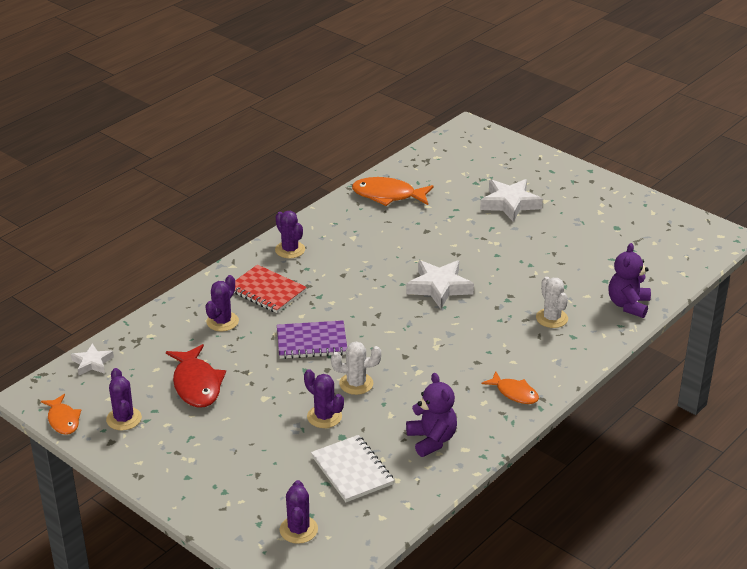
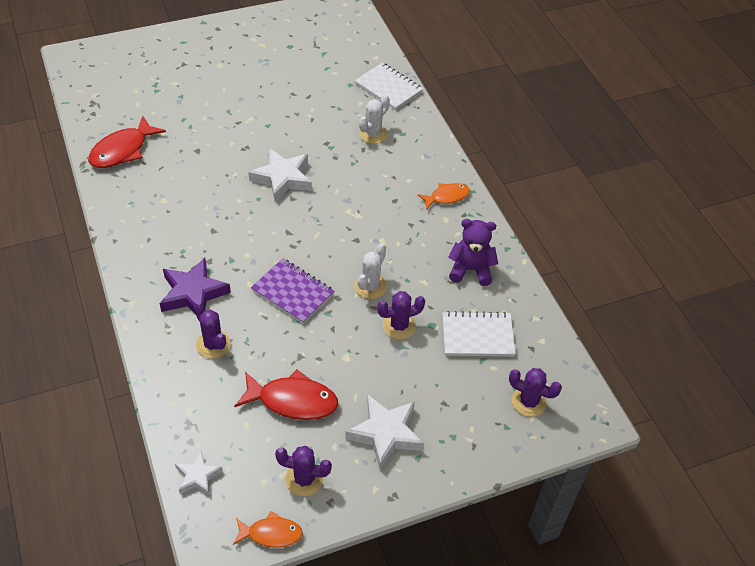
camera: 65 degrees left, 15 degrees up
(266, 291) = (193, 293): red notebook -> purple star
(290, 250) = (144, 251): purple cactus -> none
(311, 342) = (293, 292): purple notebook -> purple notebook turned 75 degrees counterclockwise
(388, 195) = (122, 150): orange fish -> red fish
(509, 204) = (205, 85): white star -> white star (385, 434)
(551, 318) = (373, 134): white cactus -> white cactus turned 60 degrees counterclockwise
(628, 305) = (388, 88): purple teddy bear -> white notebook

